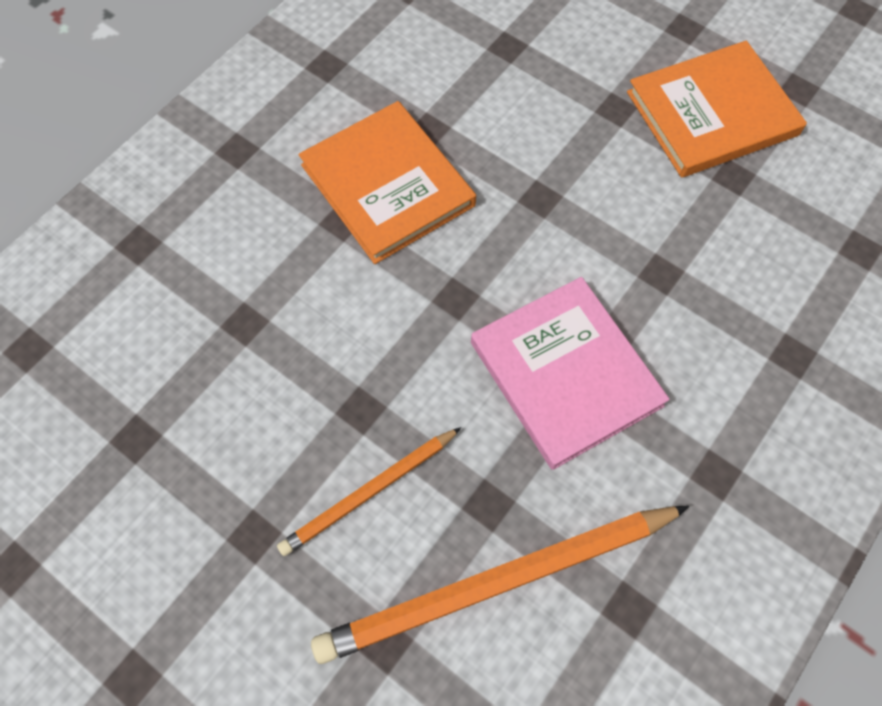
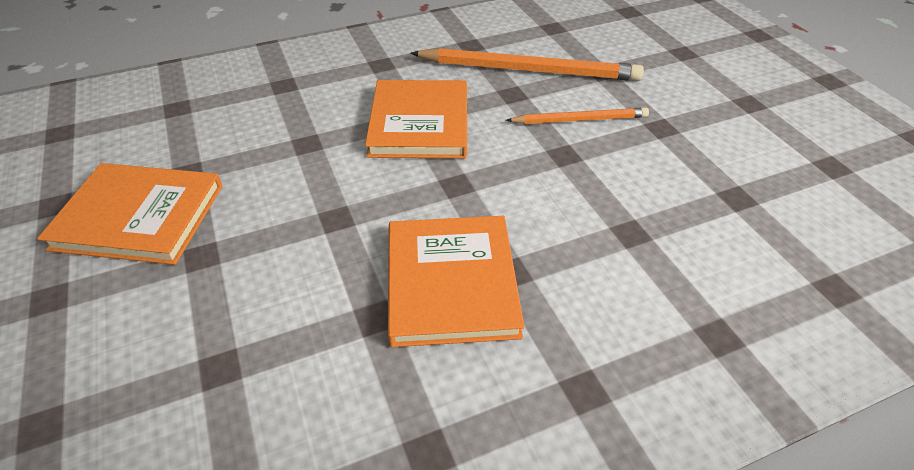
camera: 150 degrees left, 20 degrees down
(565, 374) = (420, 123): pink book -> orange book

